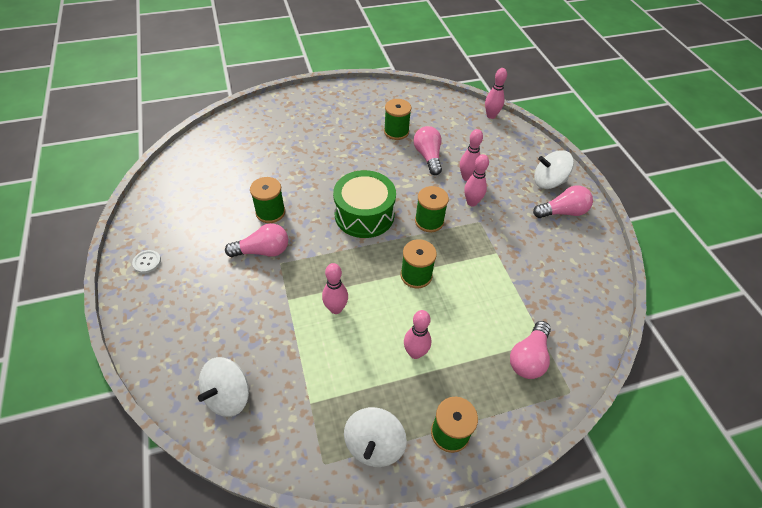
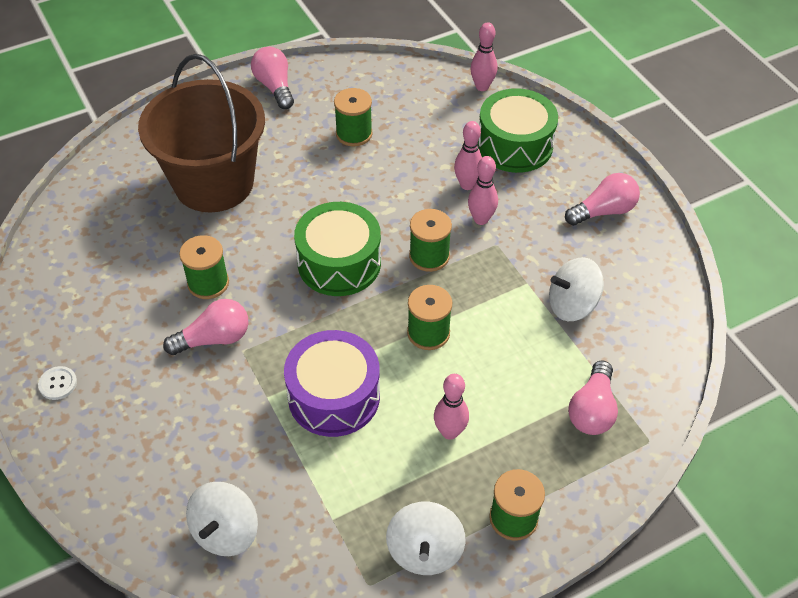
camera: 10 degrees left, 0 degrees up
(294, 147) = (214, 183): none -> brown bucket
(336, 308) = (334, 396): pink bowling pin -> purple drum
(428, 157) = (407, 164): pink light bulb -> pink light bulb (275, 87)
(506, 157) = (515, 145): none -> green drum
(548, 182) = (578, 171): white spinning top -> white spinning top (572, 305)

